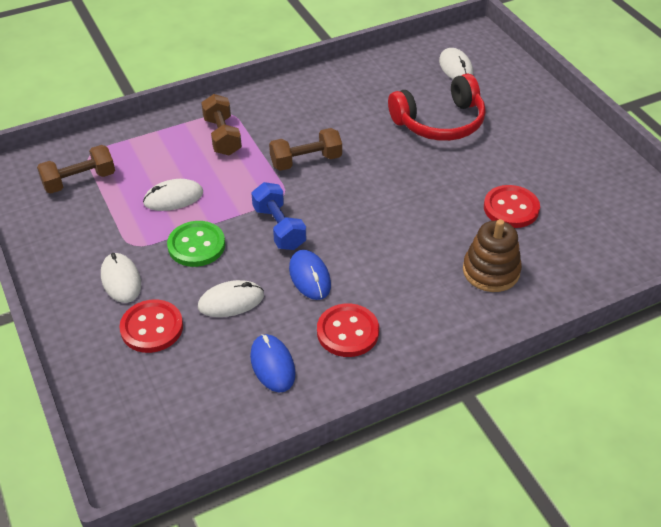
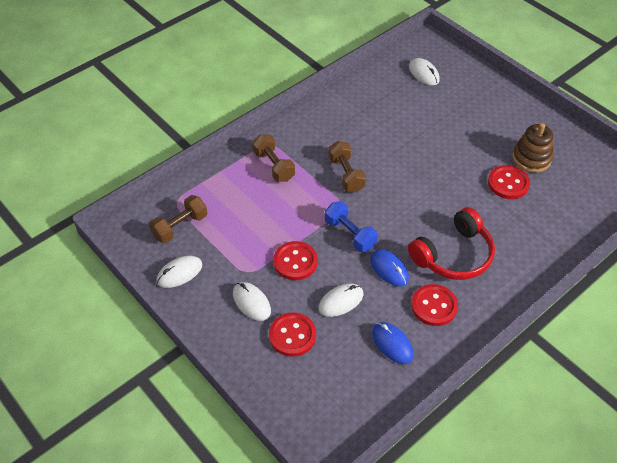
camera: 15 degrees left, 5 degrees up
(173, 198) = (260, 226): white mouse -> white mouse (179, 273)
(196, 245) = (295, 262): green button -> red button
(306, 161) = (346, 174): brown dumbbell -> brown dumbbell turned 75 degrees counterclockwise
(440, 122) = (430, 122): red headphones -> red headphones (453, 255)
(491, 271) = (513, 236): brown stacking toy -> brown stacking toy (531, 158)

